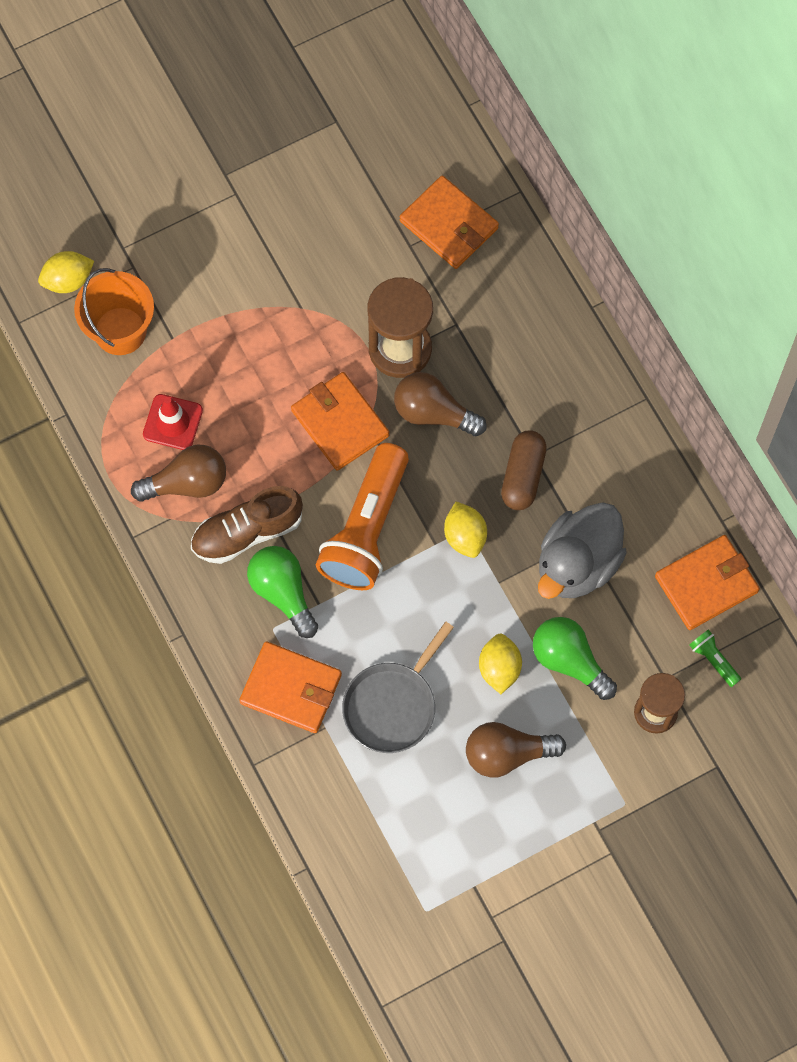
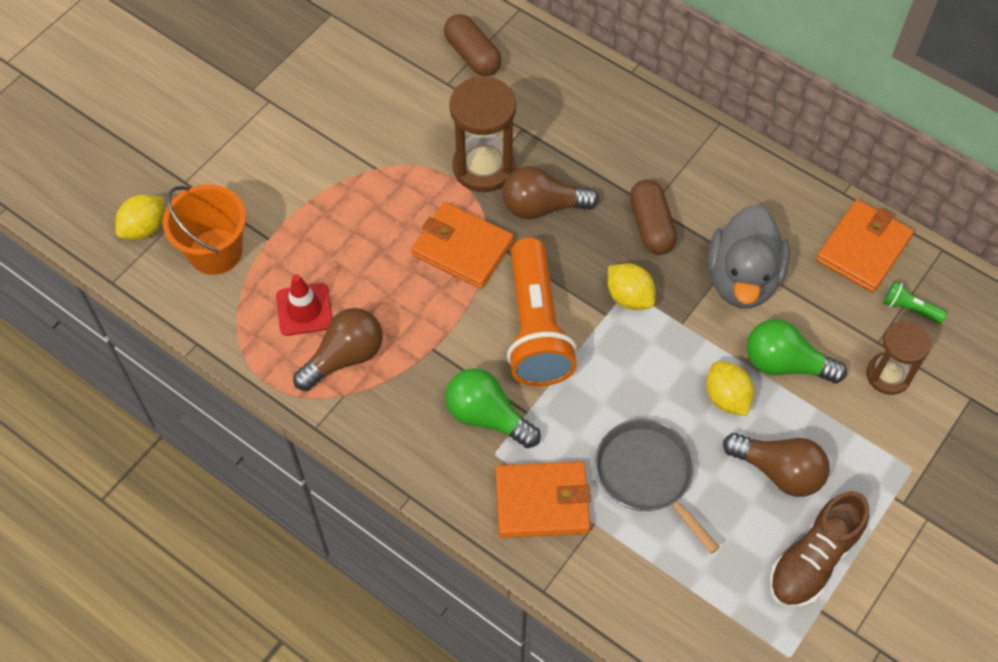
camera: 25 degrees left, 10 degrees down
(247, 532) = (425, 377): brown shoe -> brown shoe (813, 560)
(392, 706) = (647, 475): grey pan -> grey pan turned 135 degrees clockwise
(449, 225) = (472, 55): orange wallet -> brown capsule
(507, 754) = (779, 471): brown light bulb -> brown light bulb turned 120 degrees counterclockwise

